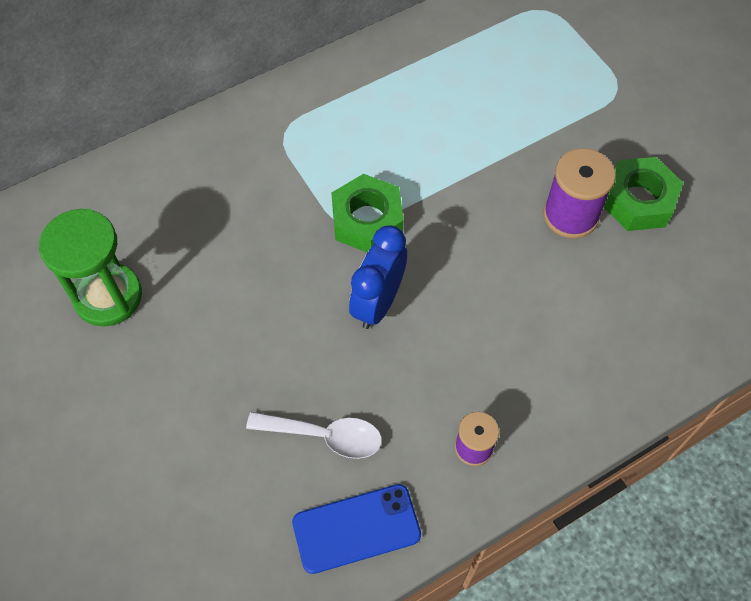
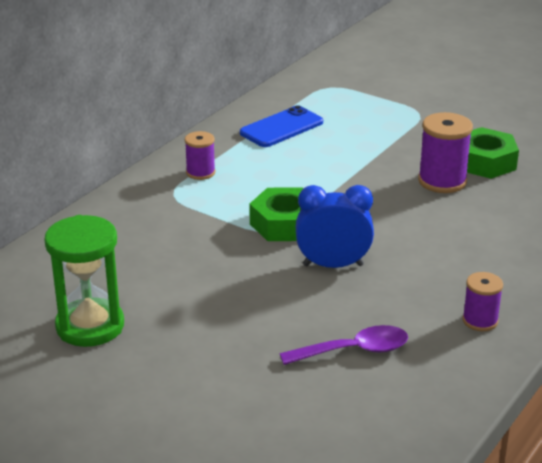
camera: 25 degrees left, 30 degrees down
(324, 436) = (353, 351): white spoon -> purple spoon
(329, 107) = (200, 173): none -> purple spool
(356, 529) = (427, 395): blue phone -> blue phone (281, 128)
(378, 302) = (333, 265): blue clock -> blue clock turned 90 degrees clockwise

